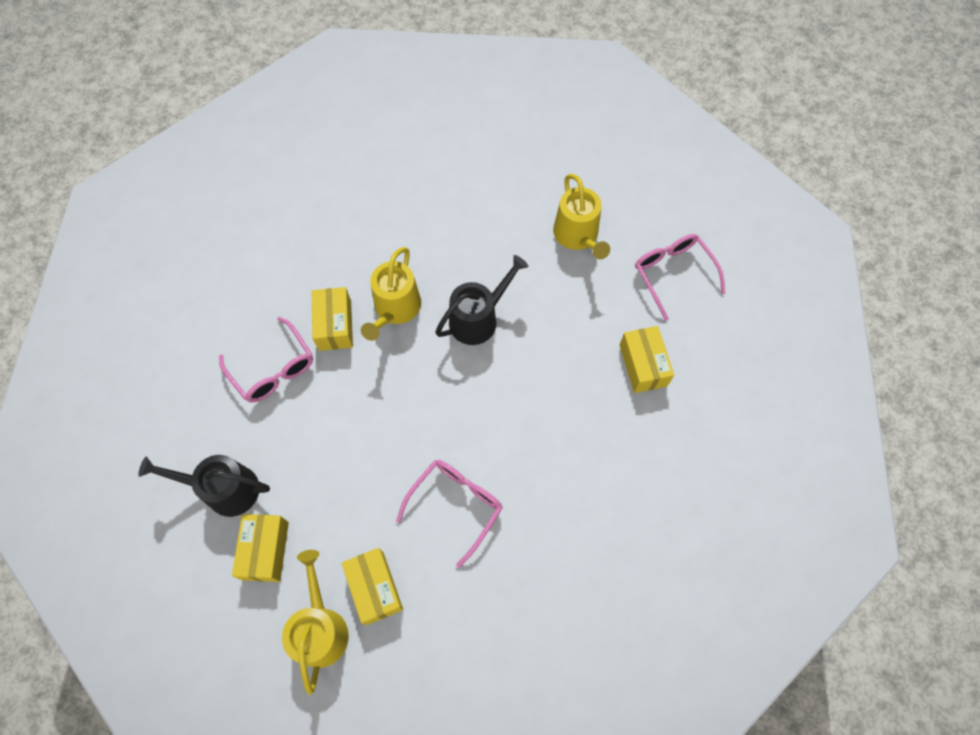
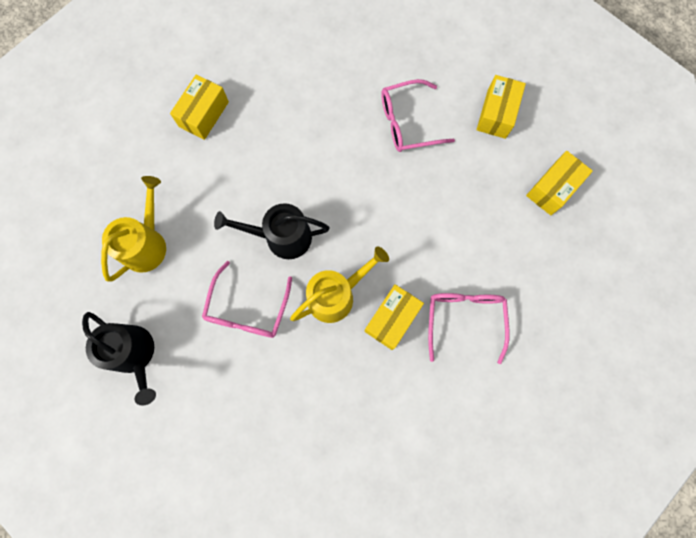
camera: 140 degrees left, 10 degrees up
(225, 489) = (556, 251): black watering can -> black watering can (135, 354)
(320, 628) = (546, 116): yellow watering can -> none
(673, 274) = (114, 158): pink glasses -> pink glasses (247, 309)

